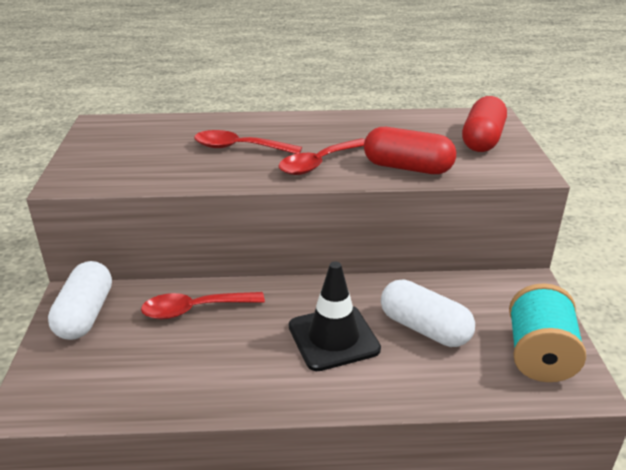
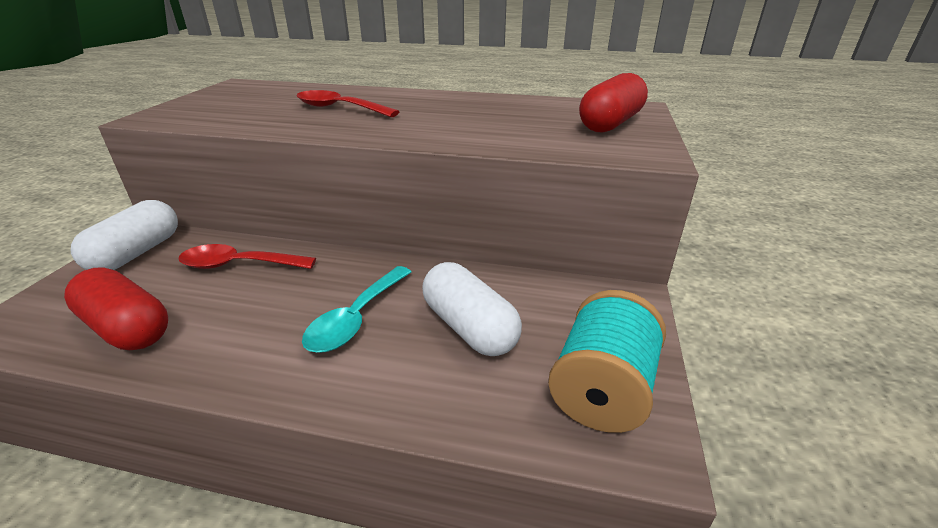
camera: 15 degrees right, 0 degrees up
(319, 163) = (405, 126): red spoon -> none
(333, 338) = (356, 318): black traffic cone -> turquoise spoon
(407, 168) = (500, 138): red capsule -> red capsule (127, 328)

